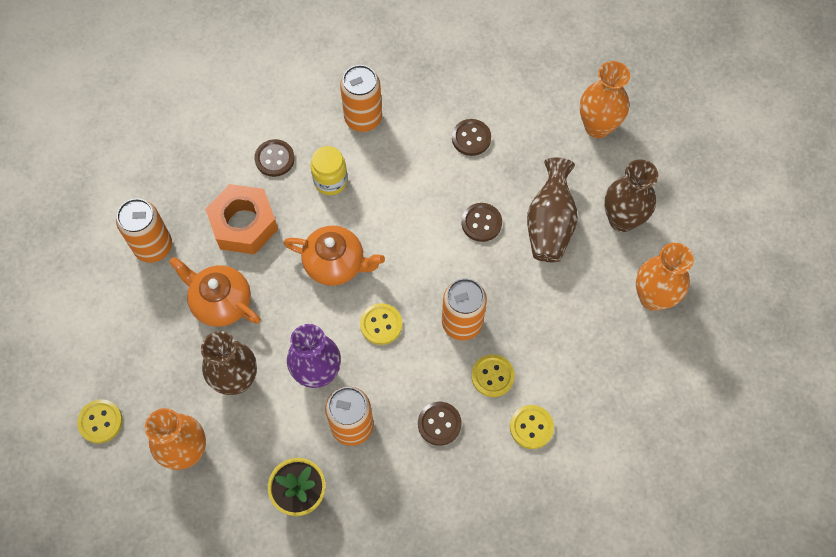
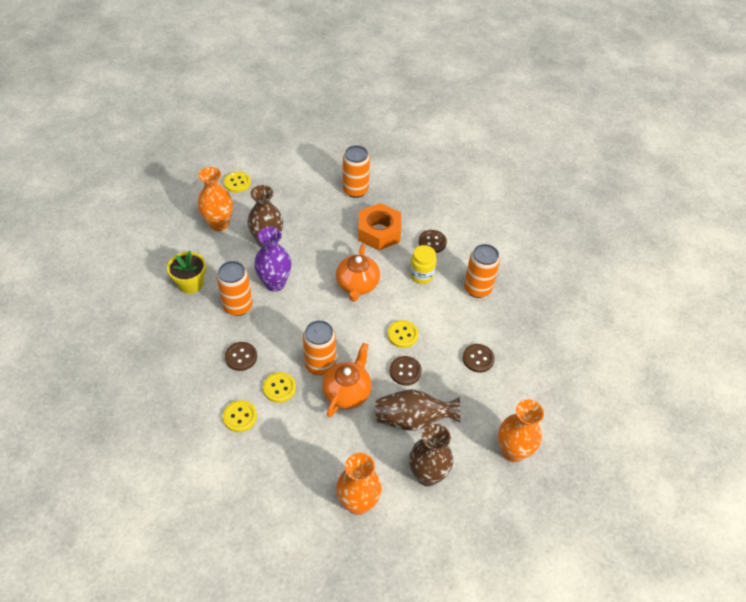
camera: 80 degrees right, 15 degrees down
(221, 302) = (321, 227): orange teapot -> orange teapot (347, 392)
(381, 324) = (314, 315): yellow button -> yellow button (402, 335)

